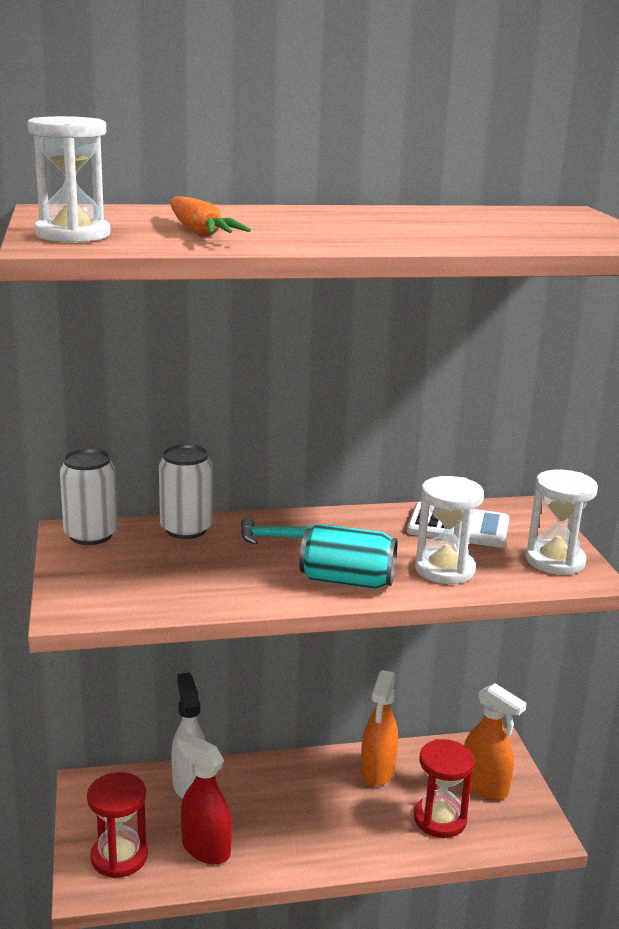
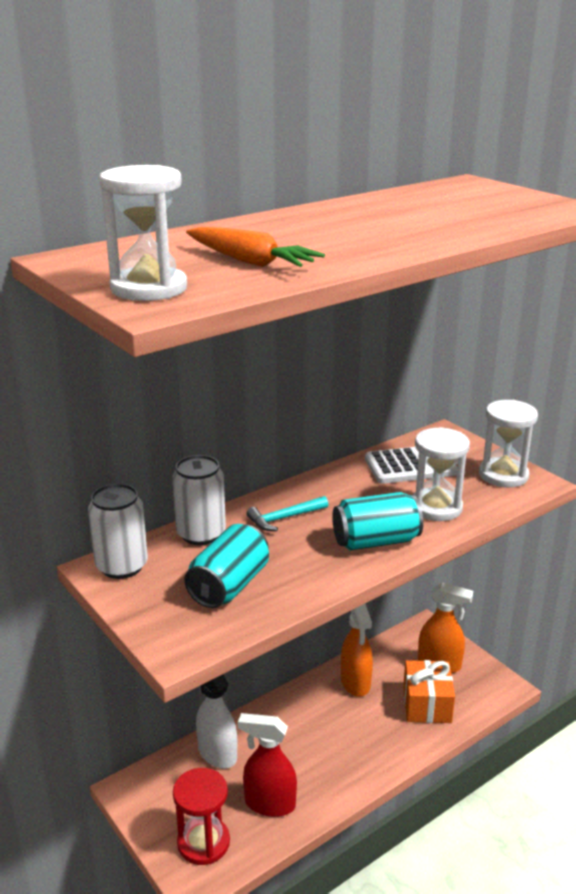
camera: 25 degrees left, 5 degrees up
(166, 576) = (229, 586): none -> turquoise can
(440, 819) = (426, 704): red hourglass -> orange gift

